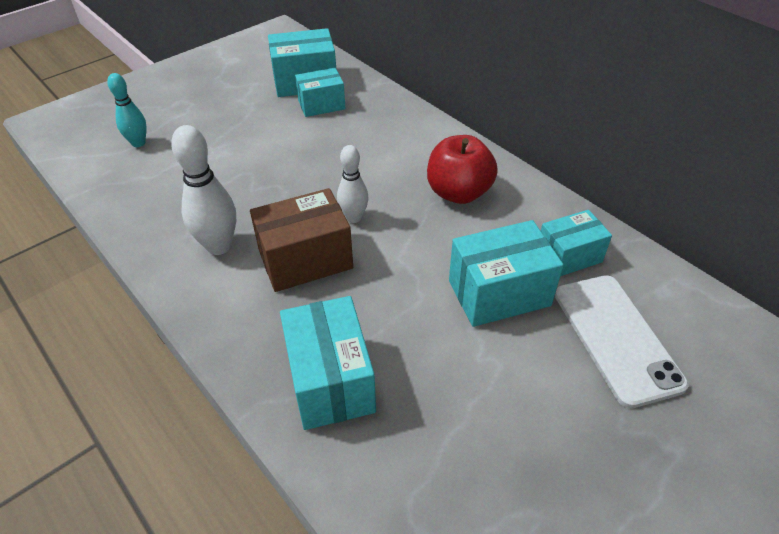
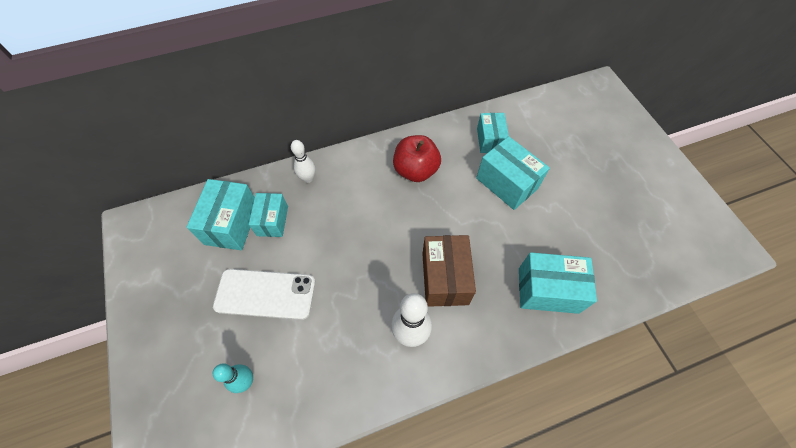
camera: 70 degrees left, 15 degrees up
(354, 217) = (415, 237): white bowling pin -> white bowling pin (308, 178)
(499, 293) = (506, 183): turquoise box -> turquoise box turned 45 degrees counterclockwise
(616, 338) = (551, 146): white phone -> white phone (265, 294)

